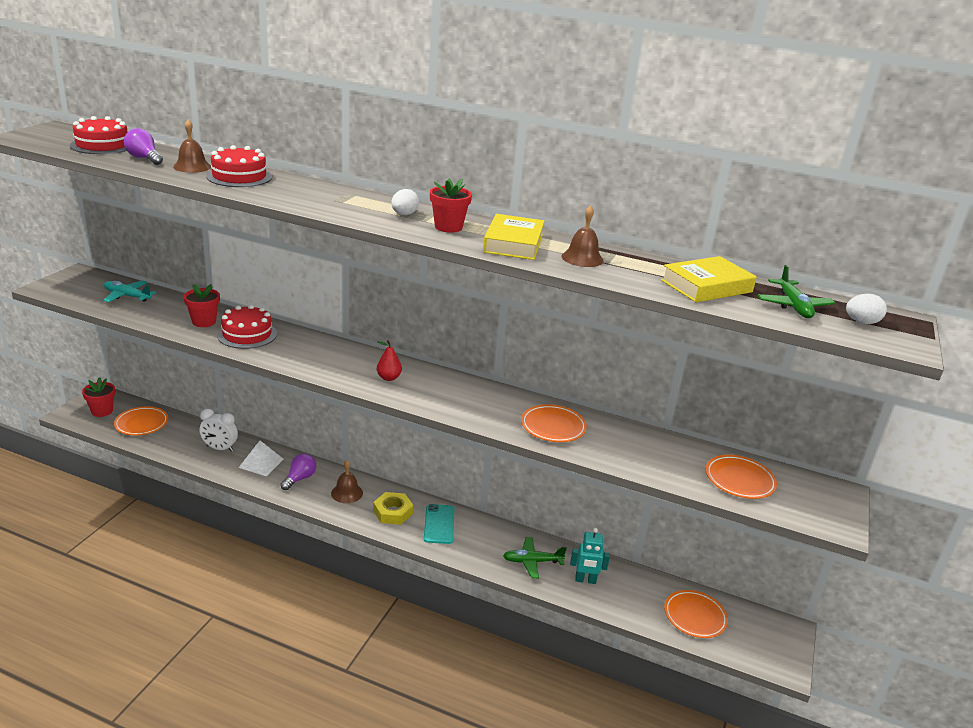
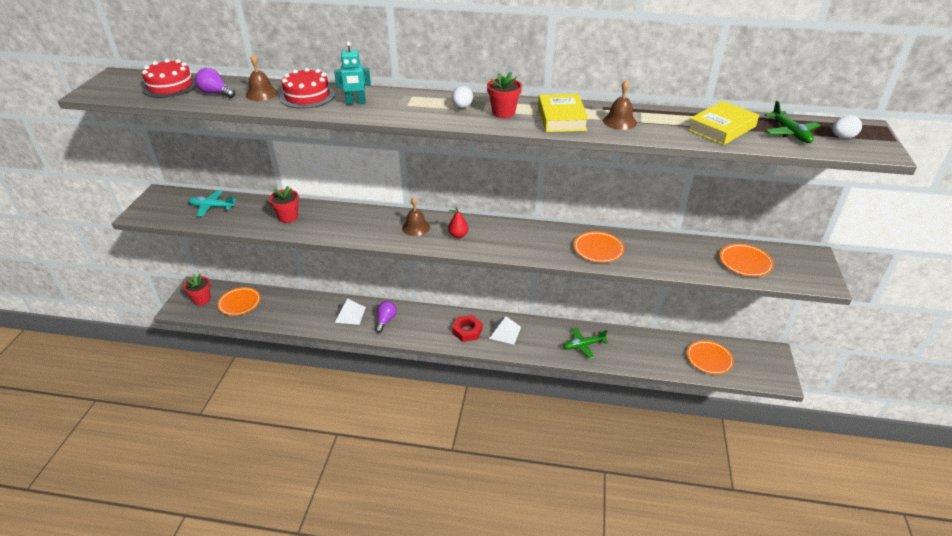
camera: 10 degrees left, 10 degrees up
(220, 448) = (312, 310): white clock -> none
(247, 334) = (329, 221): red cake -> none
(347, 493) = (426, 324): brown bell -> brown bell (416, 227)
(392, 512) = (467, 331): yellow nut -> red nut
(439, 524) = (505, 332): turquoise phone -> white pyramid
(585, 580) = (625, 350): turquoise robot -> turquoise robot (356, 103)

